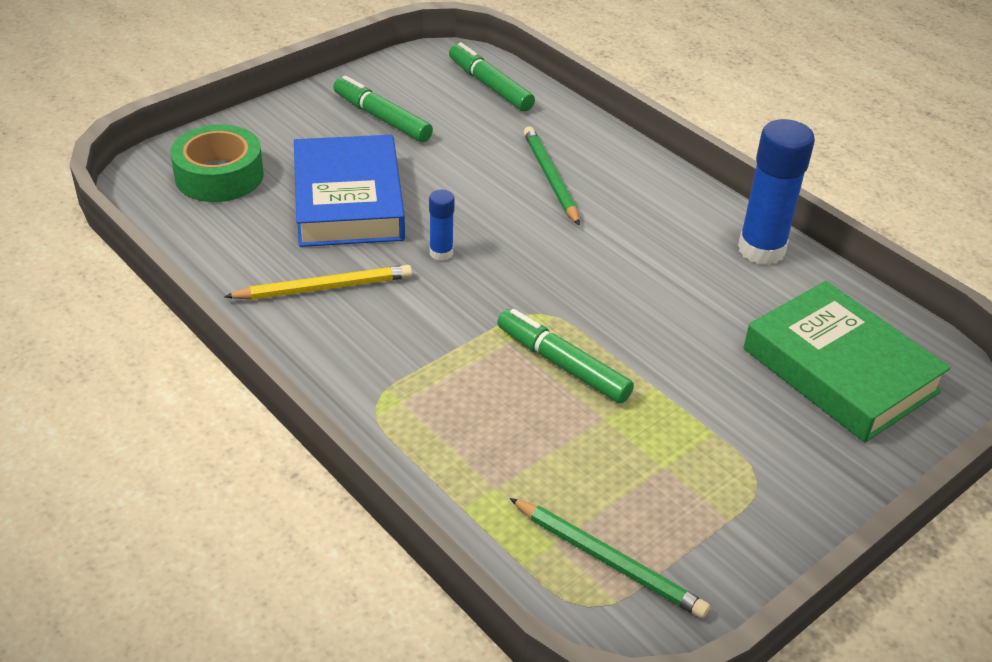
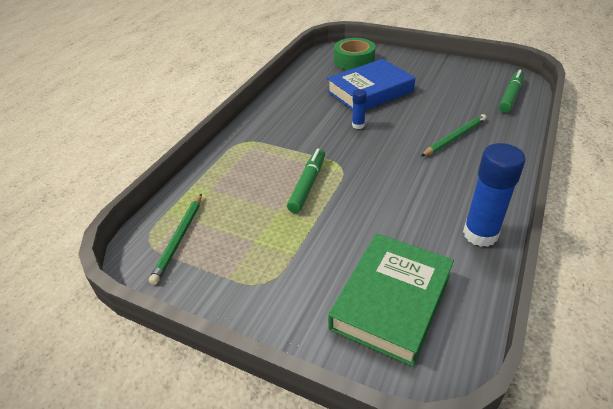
camera: 70 degrees right, 0 degrees up
(324, 288) = (306, 105): yellow pencil -> none
(382, 118) = (441, 79): green marker -> none

